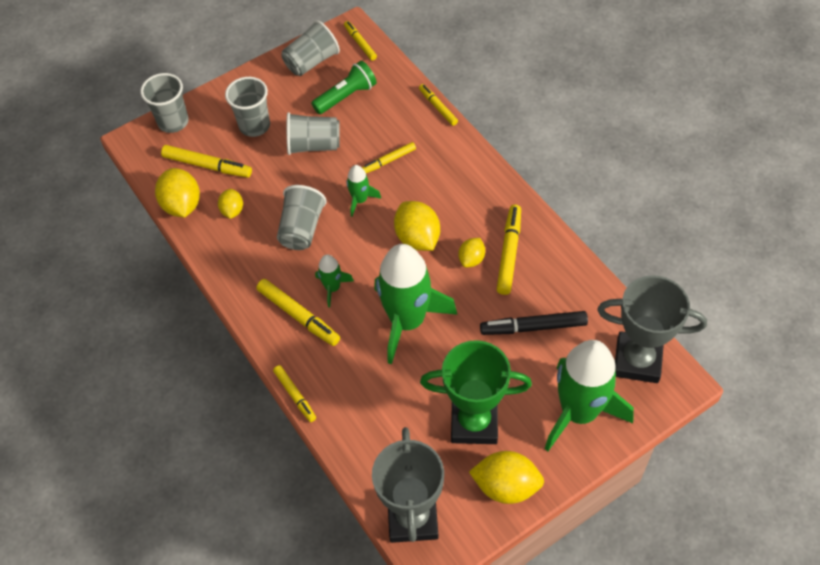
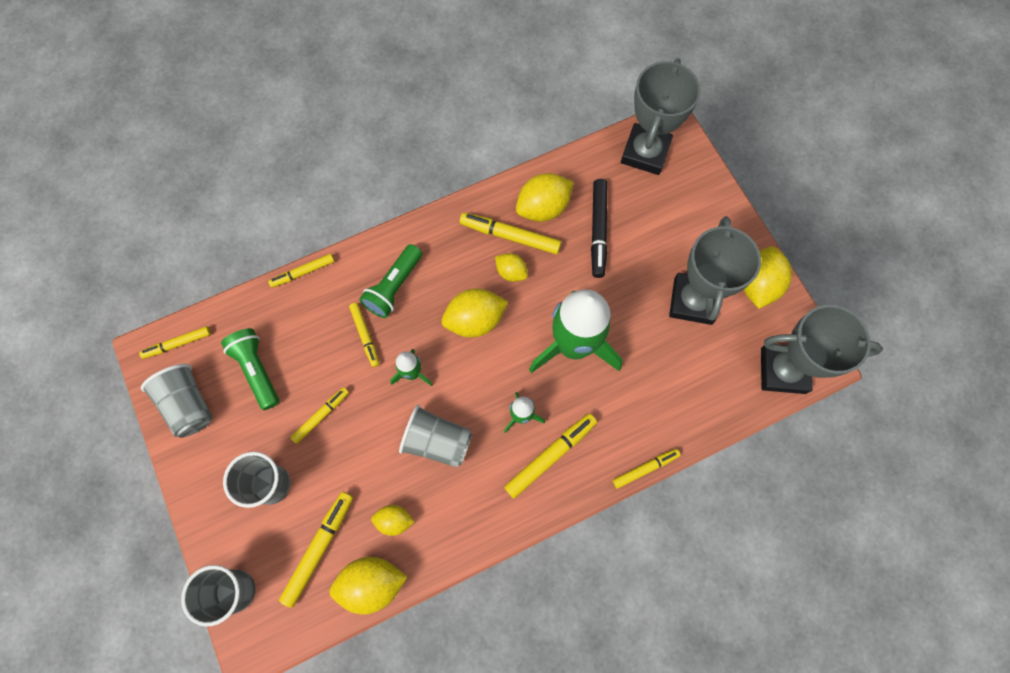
camera: 85 degrees left, 15 degrees up
(314, 145) = (321, 416): grey cup -> yellow marker
(437, 172) = (394, 287): none -> green flashlight
(474, 423) = (693, 301): green trophy -> grey trophy
(546, 276) = (543, 208): none -> yellow lemon
(579, 412) = (691, 211): green rocket -> none

